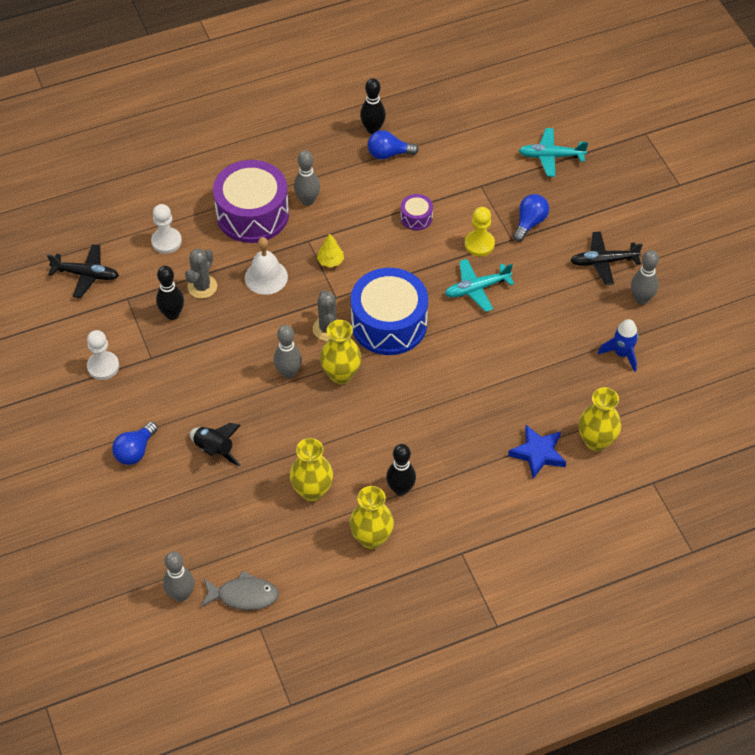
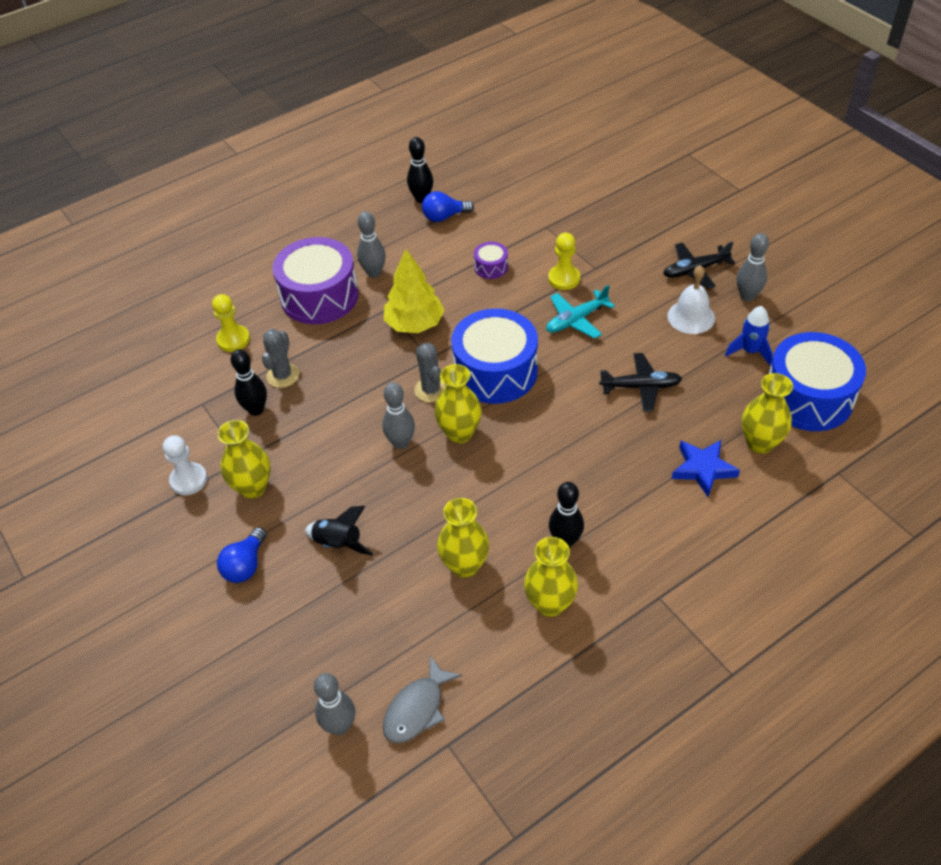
camera: 10 degrees left, 5 degrees down
(86, 275) = (151, 389): black plane -> black plane (641, 387)
(155, 385) = (253, 487): none -> yellow vase
(166, 241) = (233, 339): white pawn -> yellow pawn
(243, 595) = (417, 708): grey fish -> grey fish turned 135 degrees clockwise
(266, 277) = (350, 352): white bell -> white bell (691, 317)
(330, 261) = (414, 324): yellow tree -> yellow tree, size x2.04
(529, 223) = (607, 250): blue light bulb -> none
(550, 156) = (605, 189): turquoise plane -> none
(656, 409) = (808, 397): none -> blue drum

